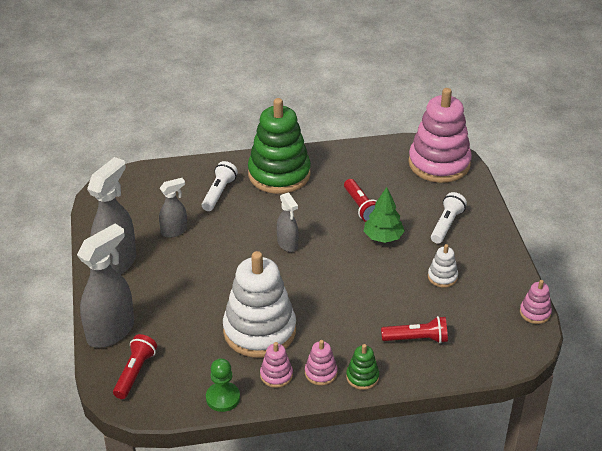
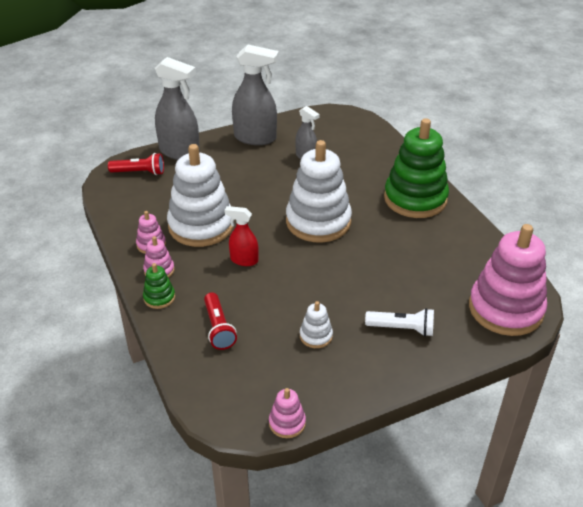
camera: 75 degrees right, 0 degrees up
(219, 193) = (368, 170): white flashlight -> none
(223, 398) = (120, 220): green pawn -> none
(287, 244) = (318, 221): grey spray bottle -> white stacking toy
(326, 307) = (244, 260): none -> red spray bottle
(361, 207) = (396, 260): red flashlight -> none
(383, 237) = (357, 283): green tree -> none

